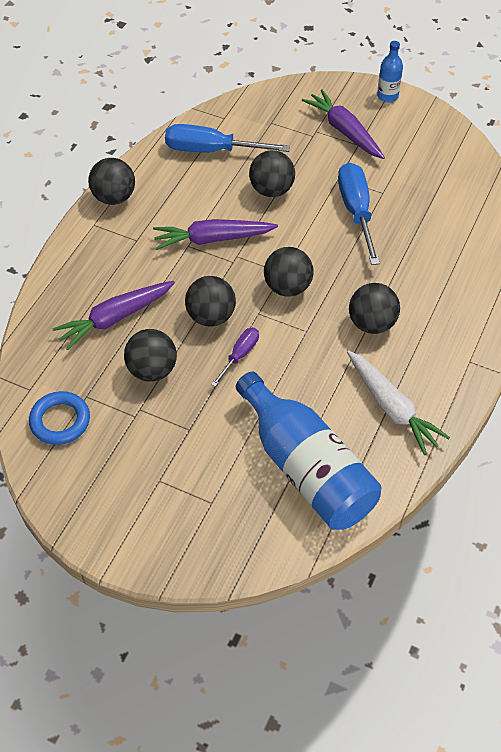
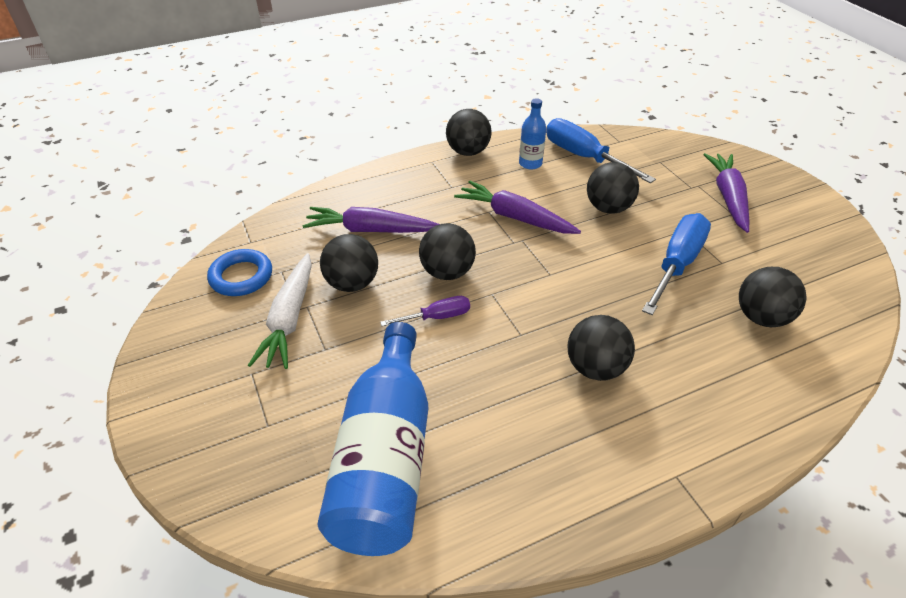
camera: 40 degrees right, 10 degrees down
(287, 287) = (542, 288): black ball -> black ball (761, 317)
(387, 96) = (802, 191): blue bottle -> blue bottle (530, 163)
(392, 407) = (535, 463): white carrot -> white carrot (289, 319)

